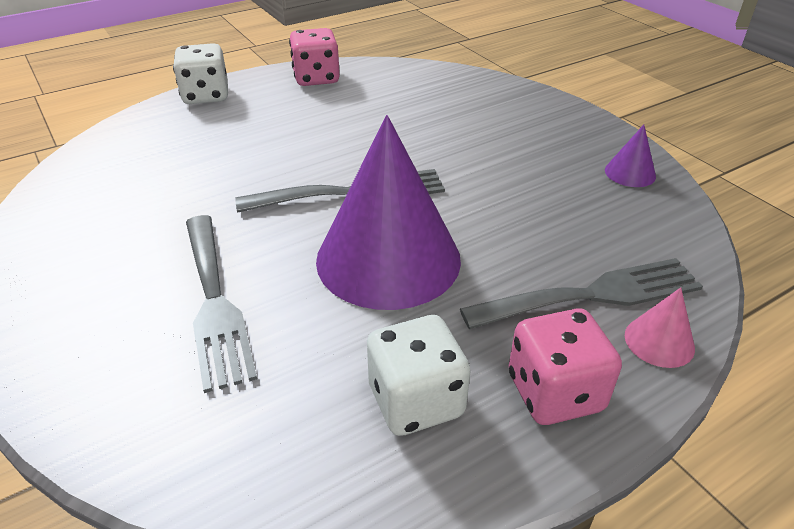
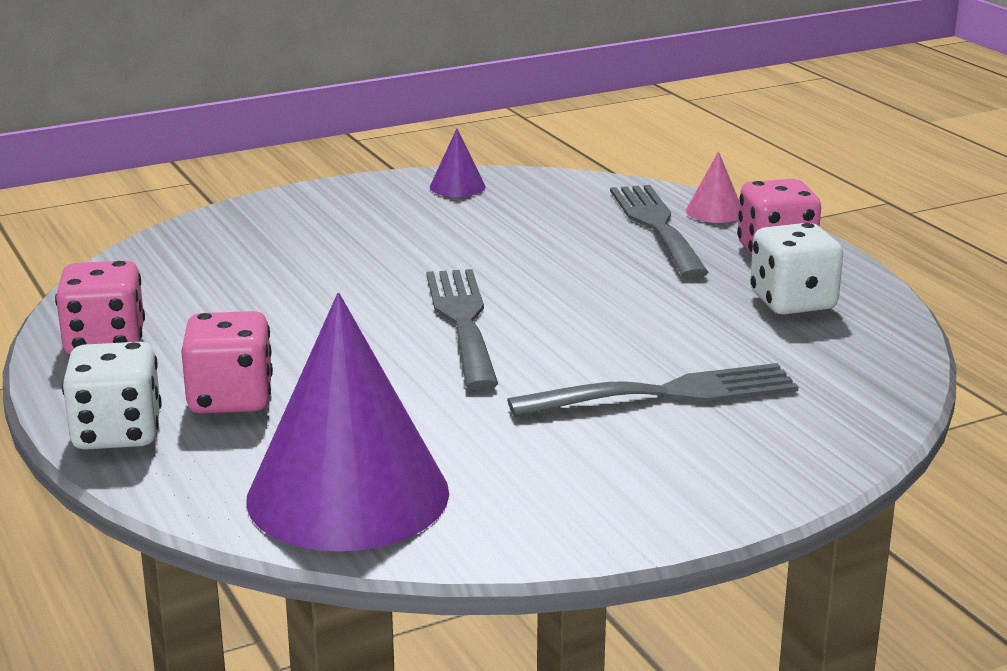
camera: 85 degrees left, 15 degrees down
(240, 121) = (230, 399): none -> pink dice
(388, 258) = (596, 306): purple cone -> purple cone (348, 495)

